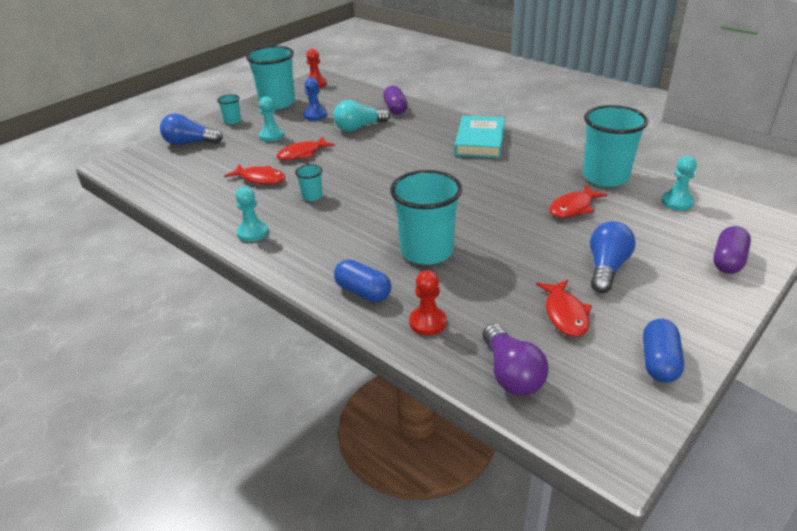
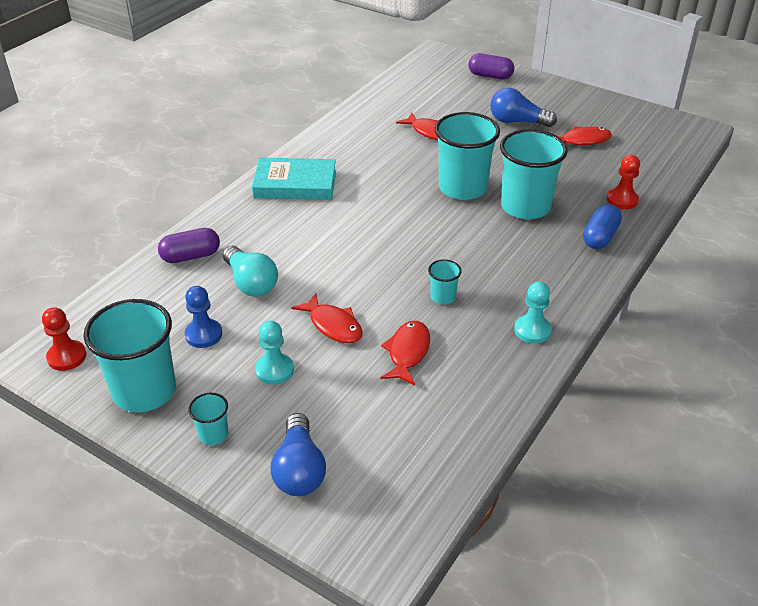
camera: 100 degrees left, 5 degrees up
(511, 374) = (656, 162): purple light bulb -> none
(605, 177) = (371, 114): turquoise cup -> turquoise cup (462, 188)
(659, 362) = (613, 110): blue capsule -> none
(677, 202) = (410, 86): turquoise pawn -> none

